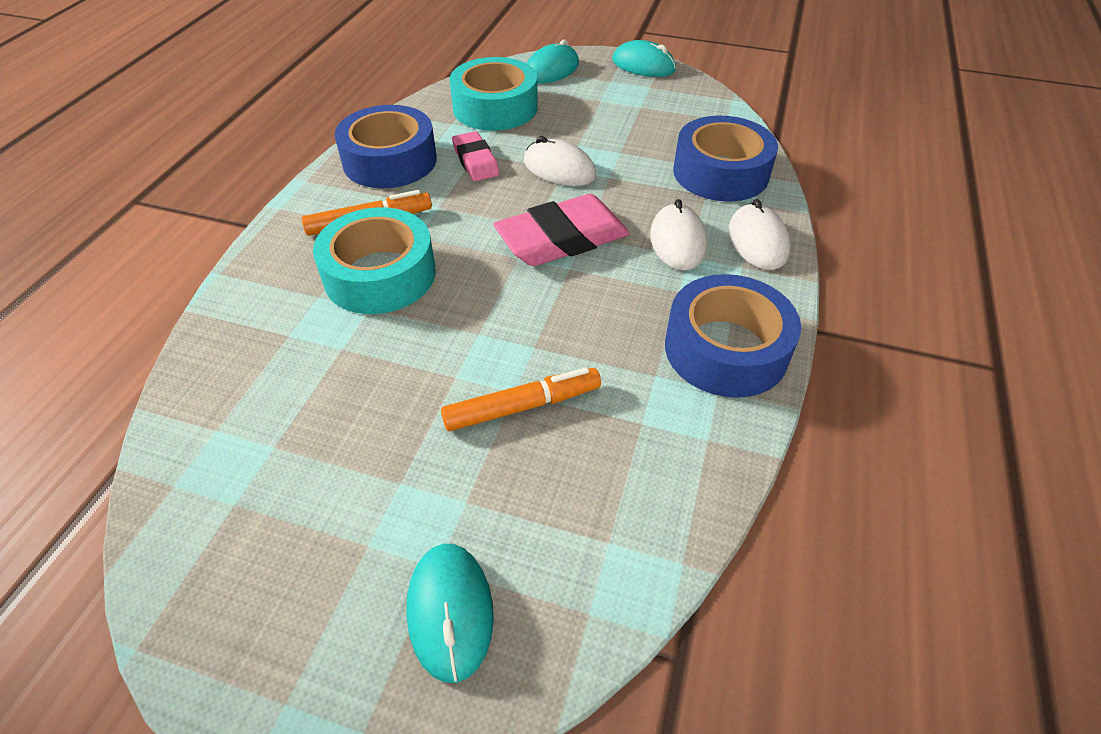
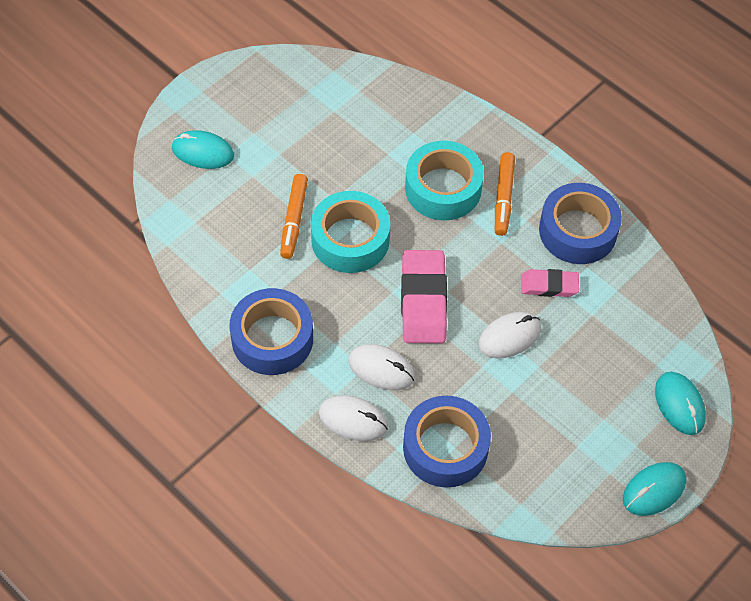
camera: 115 degrees right, 10 degrees up
(495, 107) = (627, 330): turquoise tape -> turquoise tape (350, 239)

